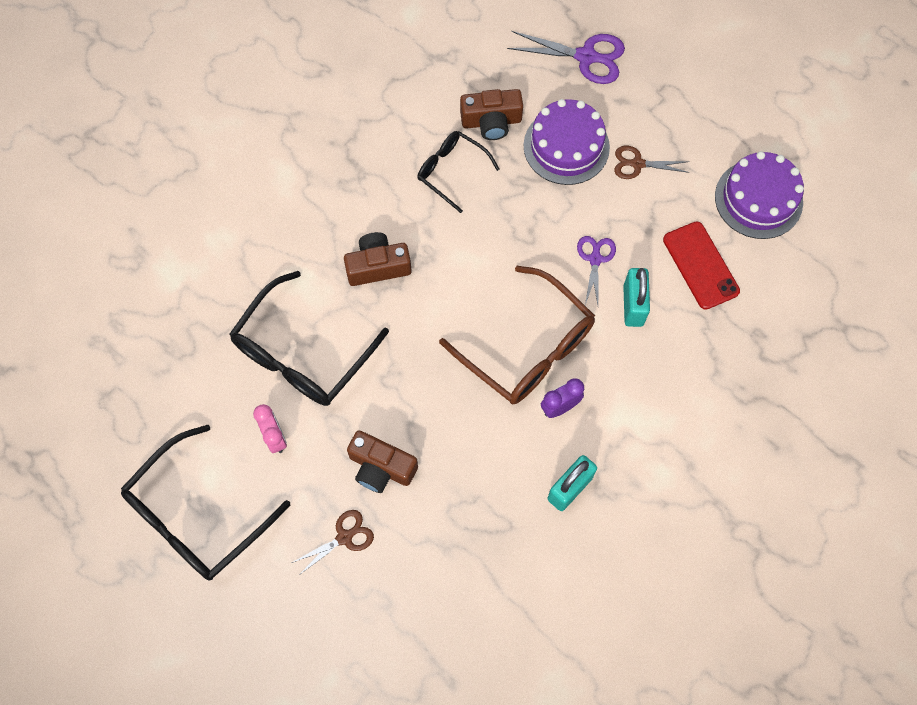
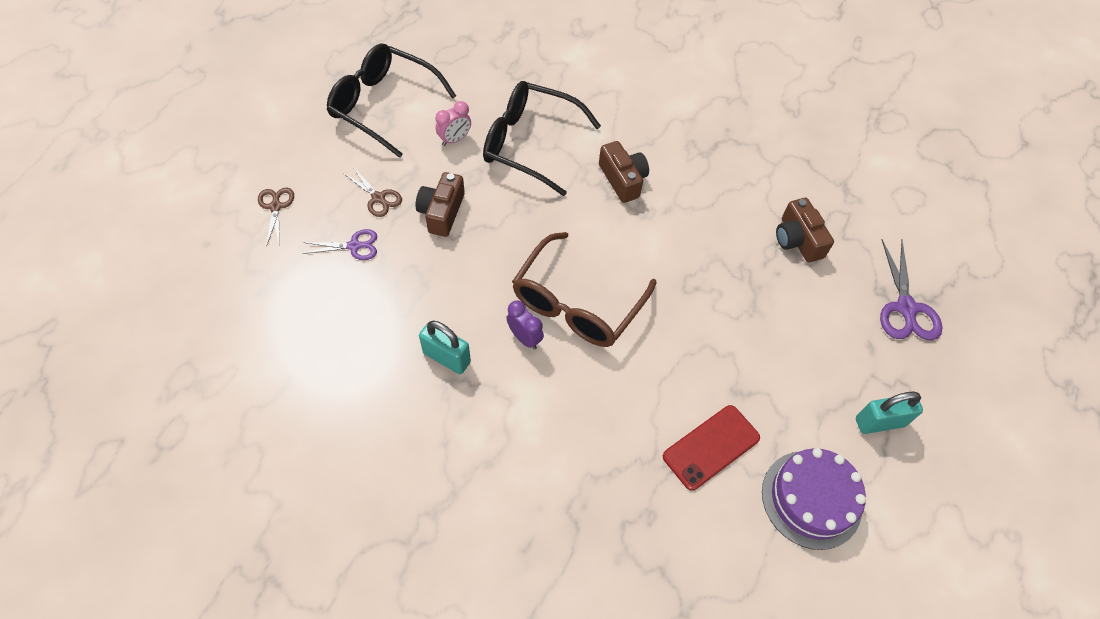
camera: 75 degrees right, 10 degrees down
(452, 171) = (733, 217): black glasses -> none
(566, 146) = (798, 305): purple cake -> none
(595, 259) = (685, 347): purple scissors -> purple scissors (354, 246)
(633, 305) = (646, 388): turquoise padlock -> turquoise padlock (879, 422)
(637, 164) = (804, 371): brown scissors -> brown scissors (275, 206)

